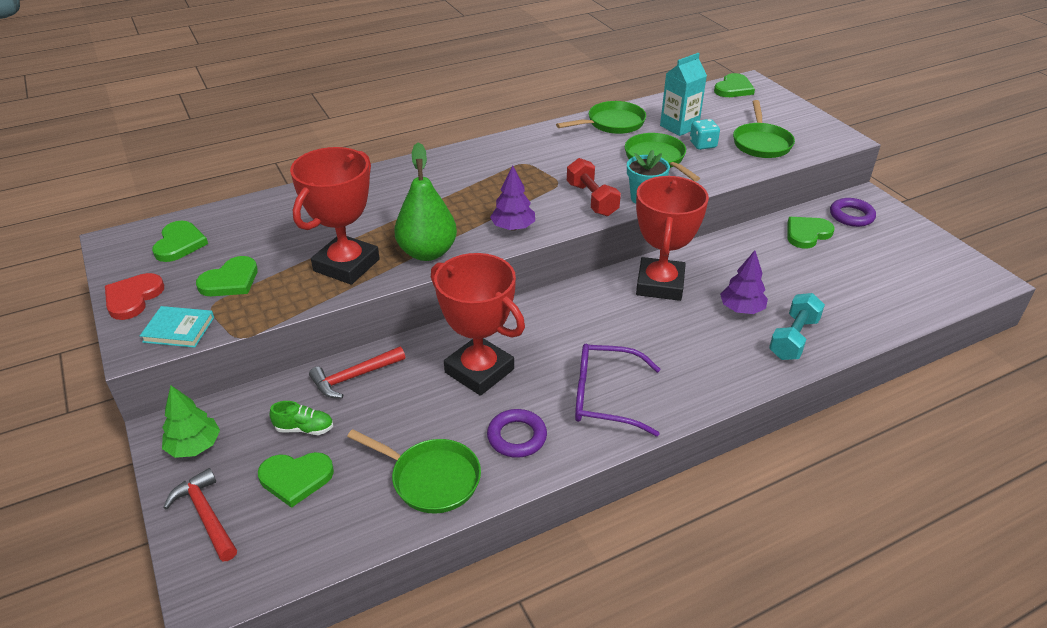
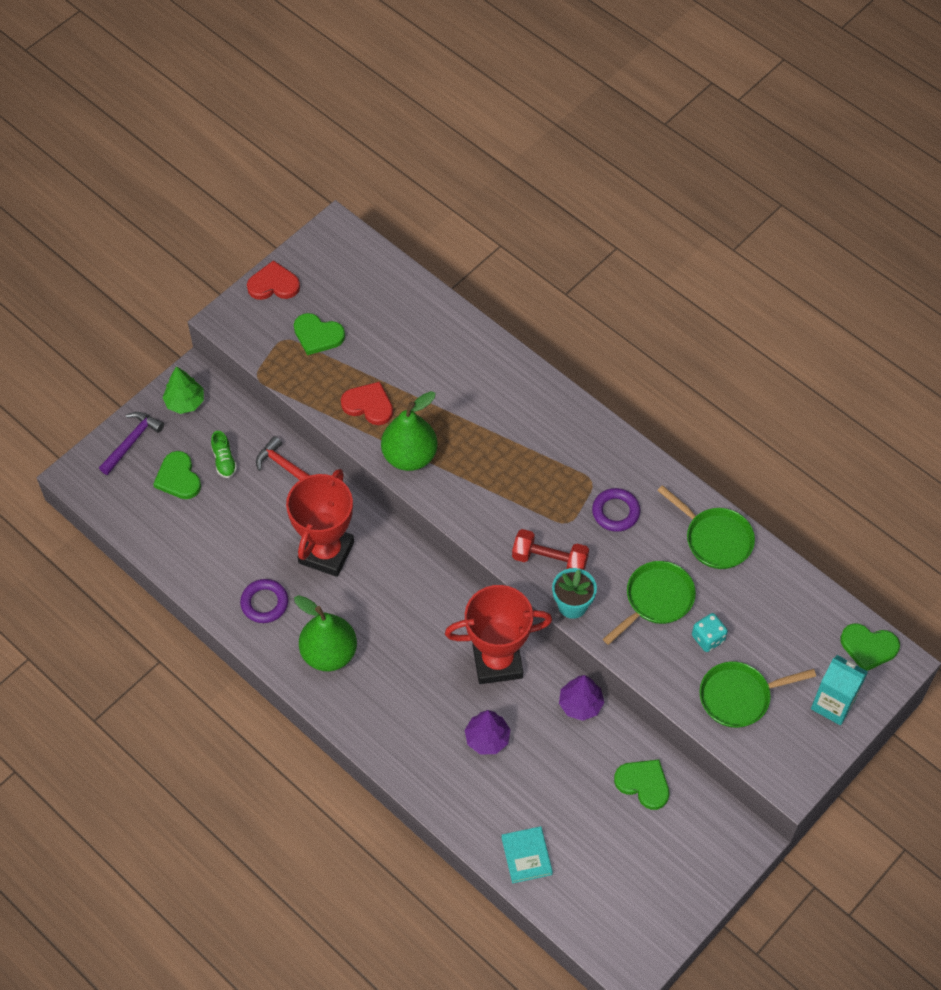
camera: 70 degrees right, 20 degrees up
(179, 244) = (350, 274): green heart -> none
(179, 329) = (250, 334): turquoise book -> turquoise book (526, 856)
(206, 515) = (132, 441): red hammer -> purple hammer
(347, 265) = (368, 405): red trophy -> red heart
(431, 479) = (206, 561): green pan -> none
(513, 227) = (474, 508): purple tree -> purple tree (580, 704)
(592, 199) = (549, 560): red dumbbell -> red dumbbell turned 60 degrees clockwise
(606, 397) = (329, 653): purple glasses -> green pear
(679, 127) = (739, 607): turquoise carton -> turquoise carton (833, 704)
(793, 338) = (460, 788): turquoise dumbbell -> none
(851, 216) = (700, 826): purple ring -> purple ring (615, 512)

